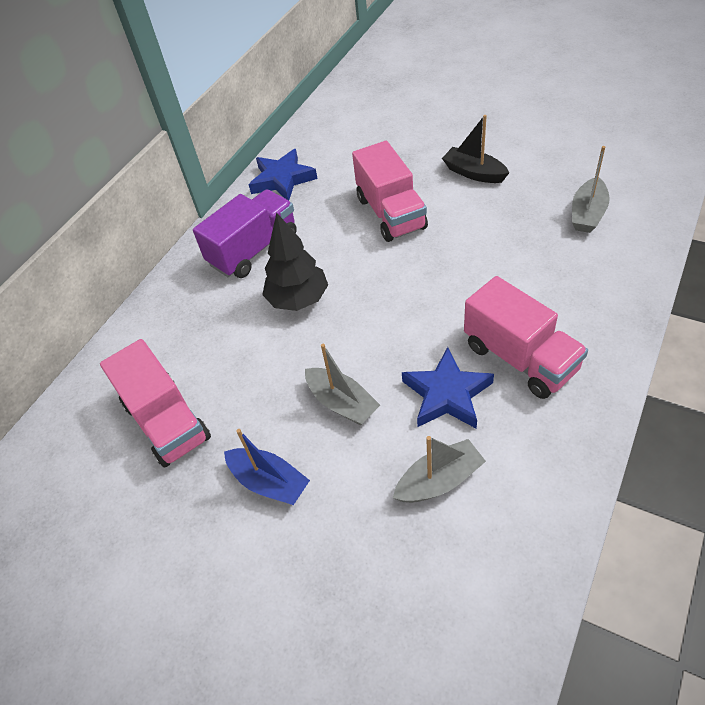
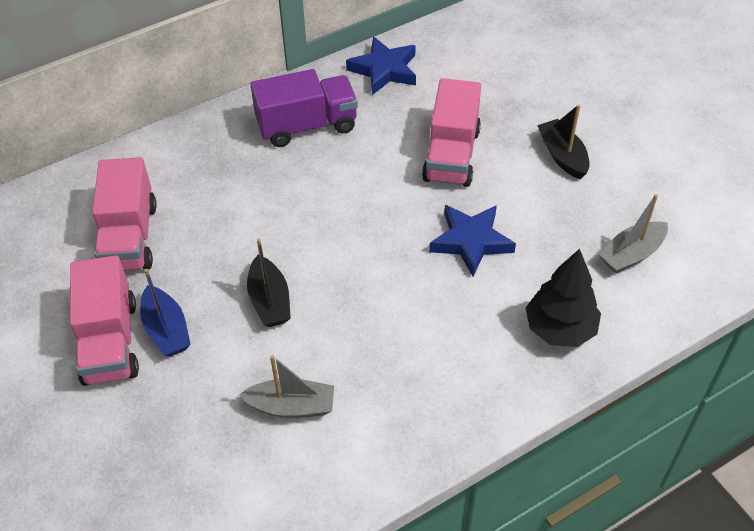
camera: 25 degrees right, 0 degrees up
(298, 299) = (307, 192): black tree -> black tree (560, 329)
(342, 403) = (269, 301): grey boat -> black boat
(447, 394) = (357, 343): blue star -> blue star (471, 242)
(520, 358) = (445, 349): pink truck -> pink truck (110, 341)

